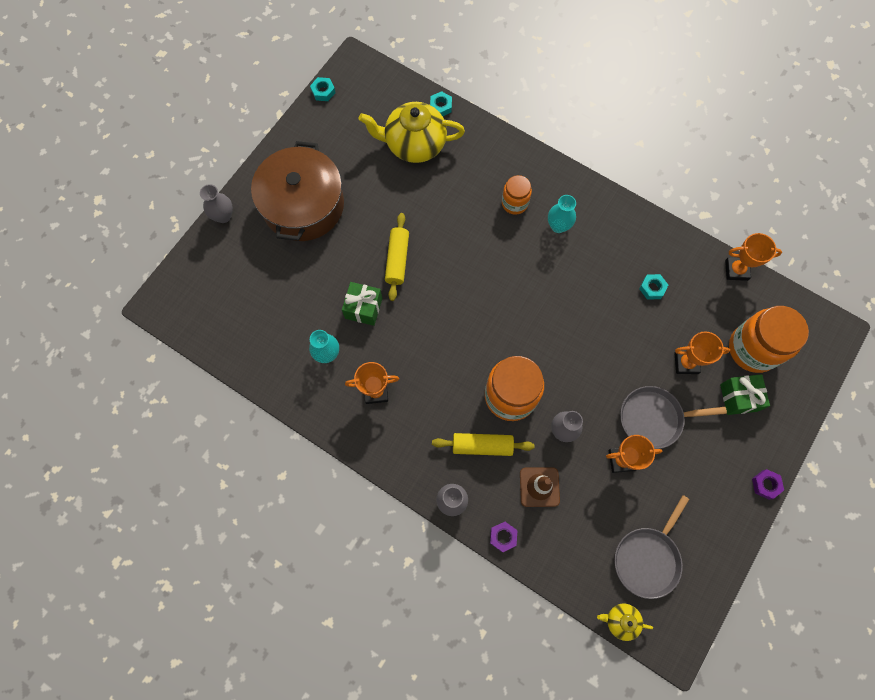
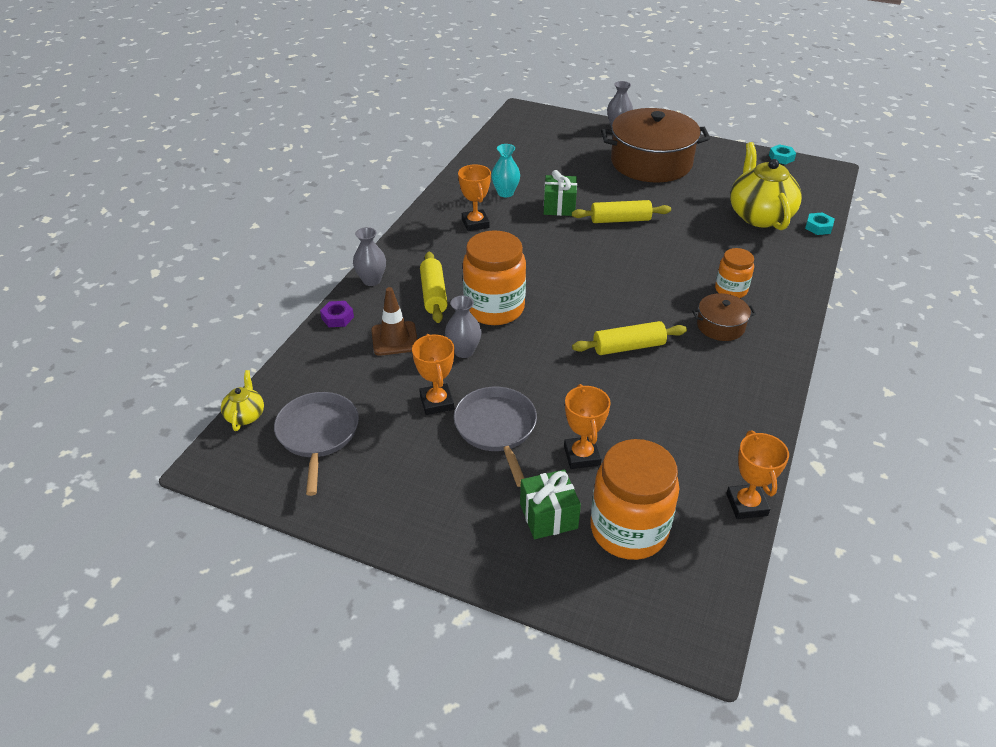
camera: 80 degrees right, 30 degrees down
(558, 226) = (720, 326): turquoise vase -> brown pot
(574, 300) = (628, 347): none -> yellow rolling pin
(647, 558) = (318, 434): grey pan -> grey pan turned 60 degrees clockwise
(652, 288) = (676, 415): turquoise nut -> none
(765, 484) = (426, 553): purple nut -> none

